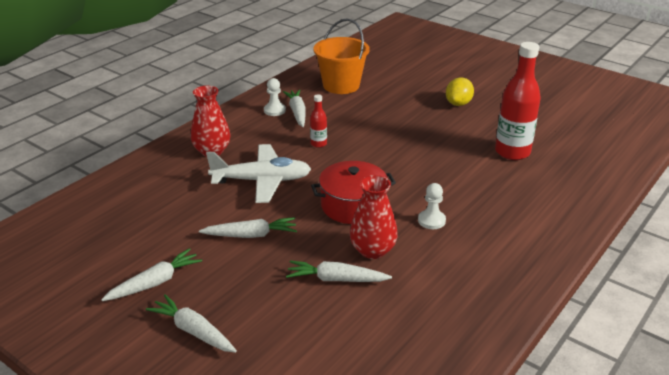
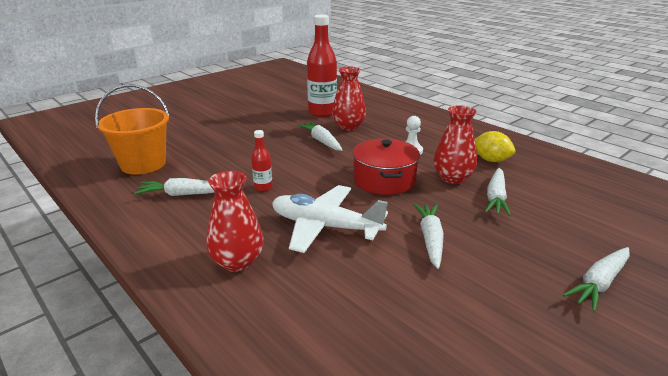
camera: 80 degrees left, 5 degrees down
(155, 282) = (528, 314): white carrot -> white carrot (321, 141)
(261, 181) = (325, 227): white plane -> white plane turned 75 degrees counterclockwise
(274, 110) = (165, 209): white pawn -> none
(458, 103) = (232, 119): yellow lemon -> yellow lemon (491, 160)
(479, 174) = (348, 126): none -> red vase

